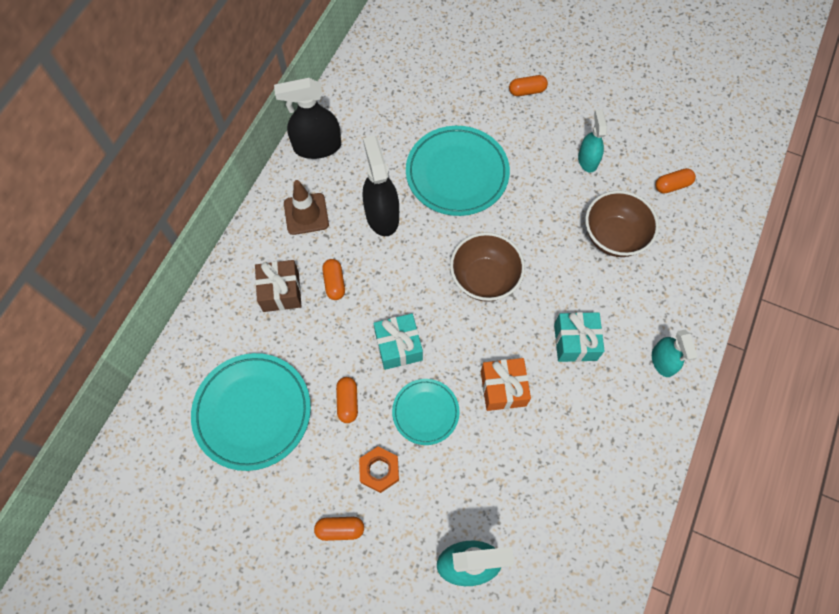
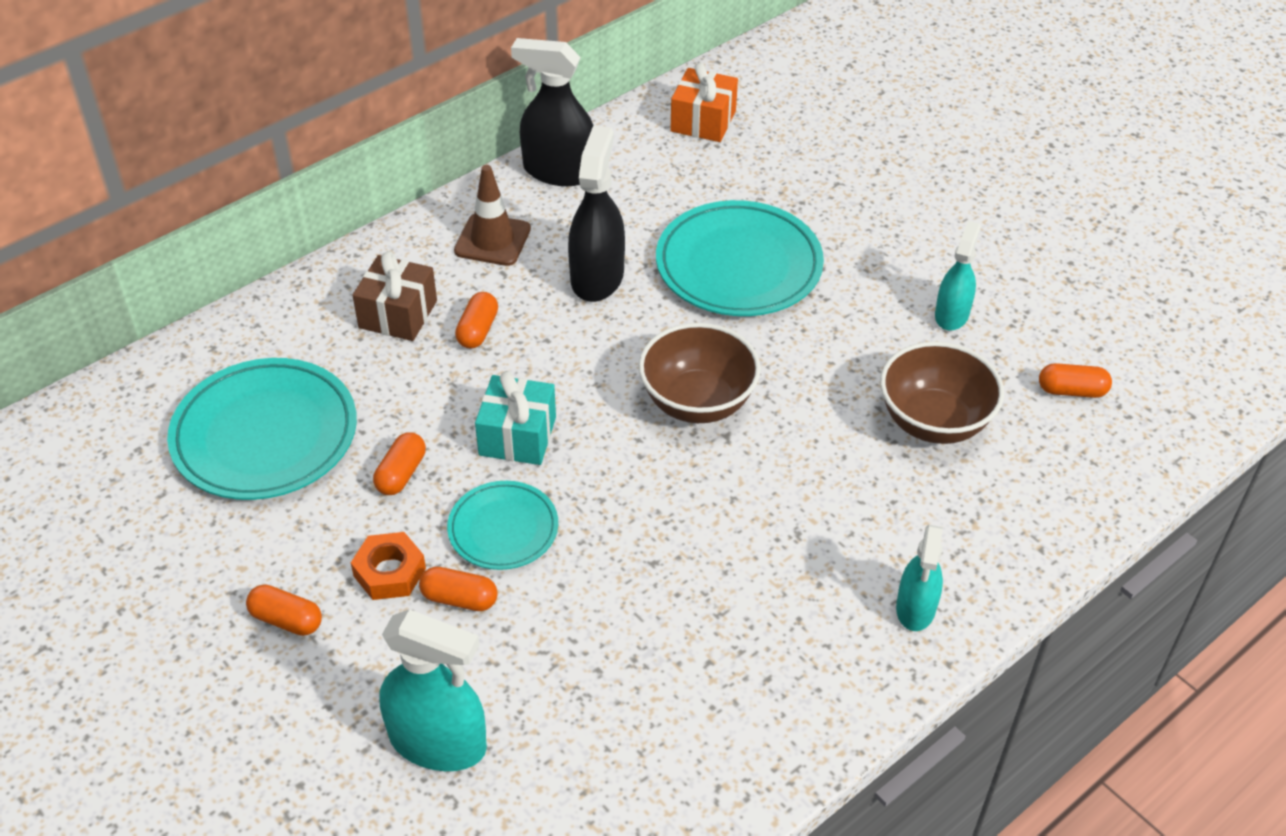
camera: 25 degrees right, 20 degrees down
(503, 388) = (638, 545): orange gift -> orange gift (703, 121)
(527, 91) = (908, 204): orange capsule -> orange capsule (459, 599)
(575, 342) = (788, 530): turquoise gift -> none

